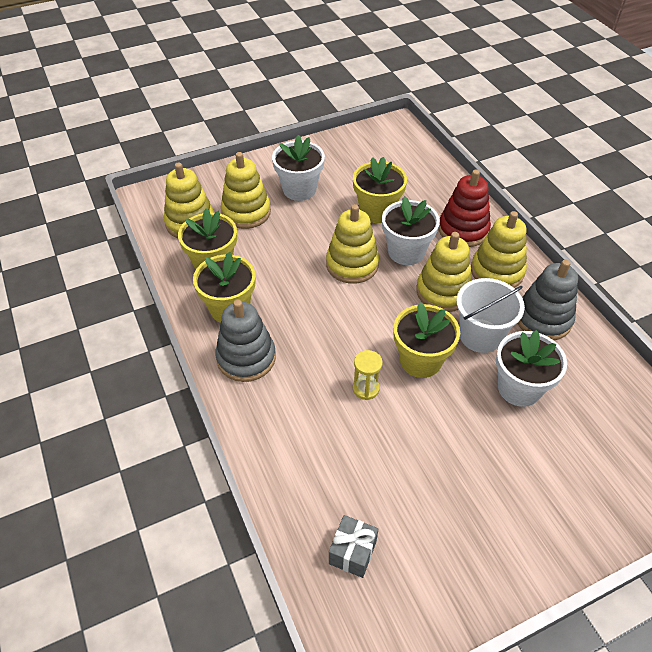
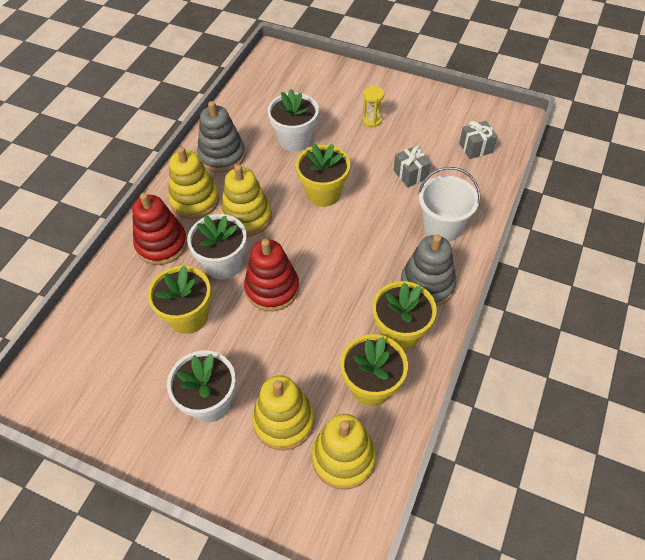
camera: 130 degrees left, 5 degrees up
(352, 264) = (272, 288): yellow stacking toy -> red stacking toy
(365, 388) = (375, 205): yellow hourglass -> yellow hourglass (372, 120)
(376, 450) = (410, 174): none -> grey gift
(480, 335) = (270, 177): white bucket -> white bucket (442, 227)

